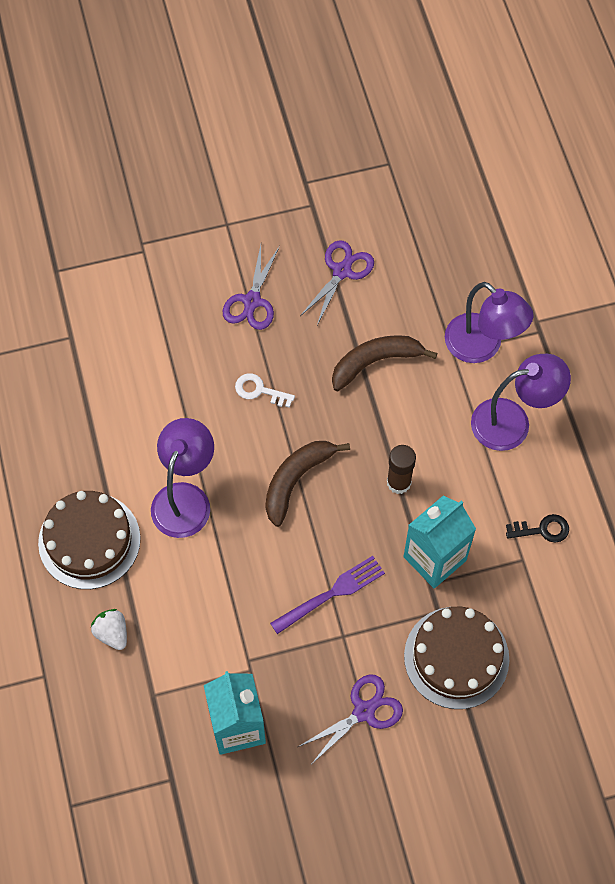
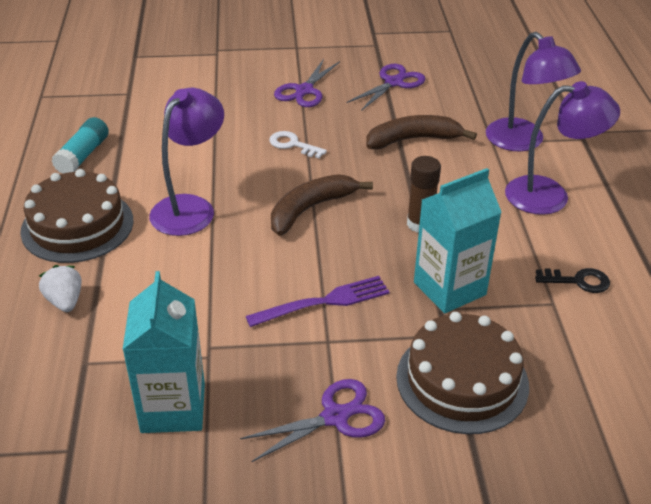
camera: 10 degrees right, 25 degrees down
(59, 443) = (83, 155): none -> turquoise glue stick

